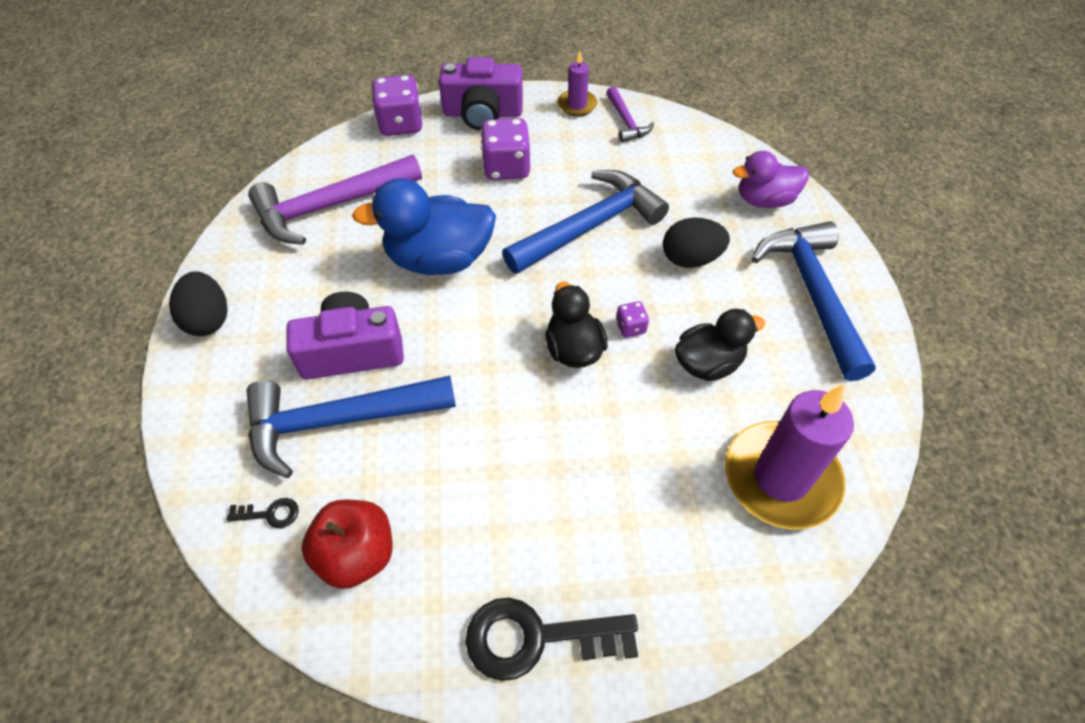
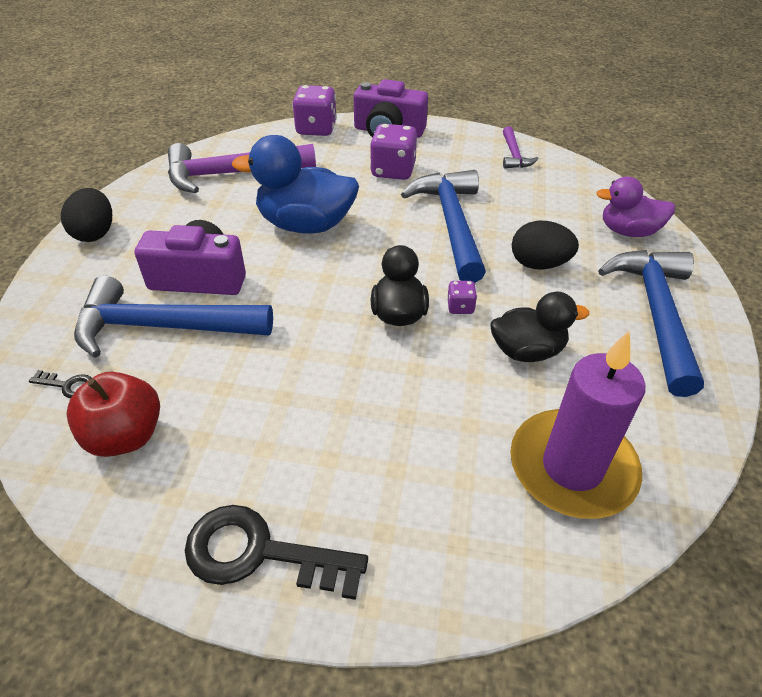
camera: 15 degrees right, 10 degrees down
(577, 105) = (473, 137): purple candle -> none
(589, 226) = (451, 224): blue hammer -> blue hammer turned 75 degrees counterclockwise

